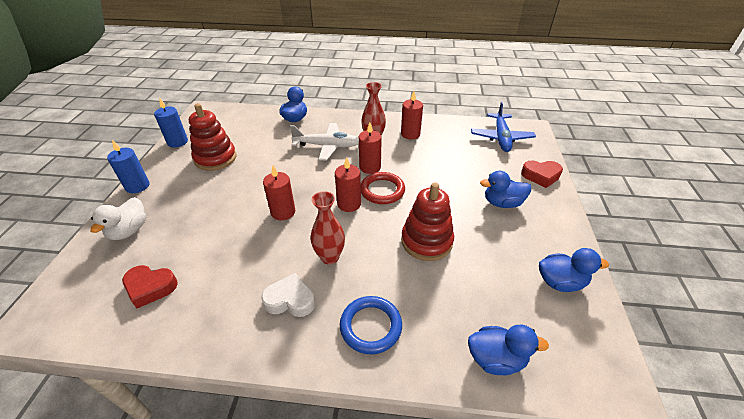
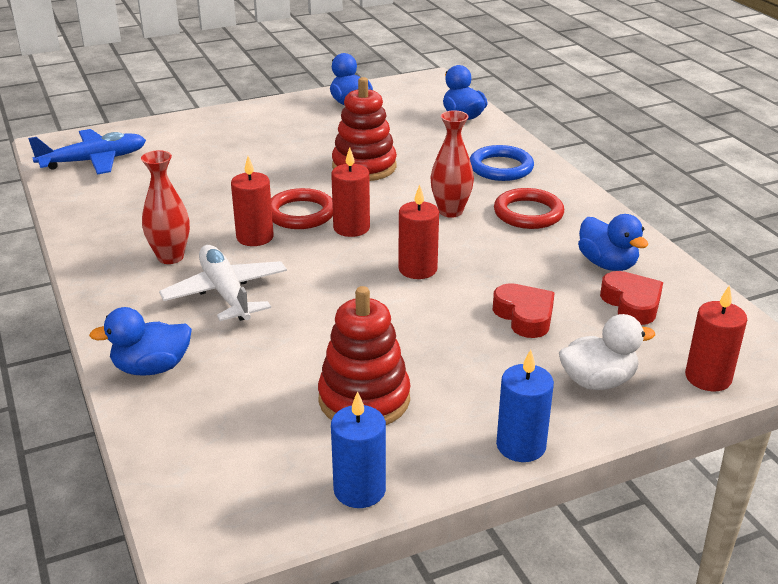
camera: 120 degrees left, 10 degrees down
(290, 300) = (528, 213): white heart -> red ring
(410, 134) = (131, 229): red candle -> red candle (708, 377)
(502, 203) = (254, 140): blue duck -> blue duck (607, 264)
(541, 176) = (177, 127): red heart -> red heart (524, 316)

